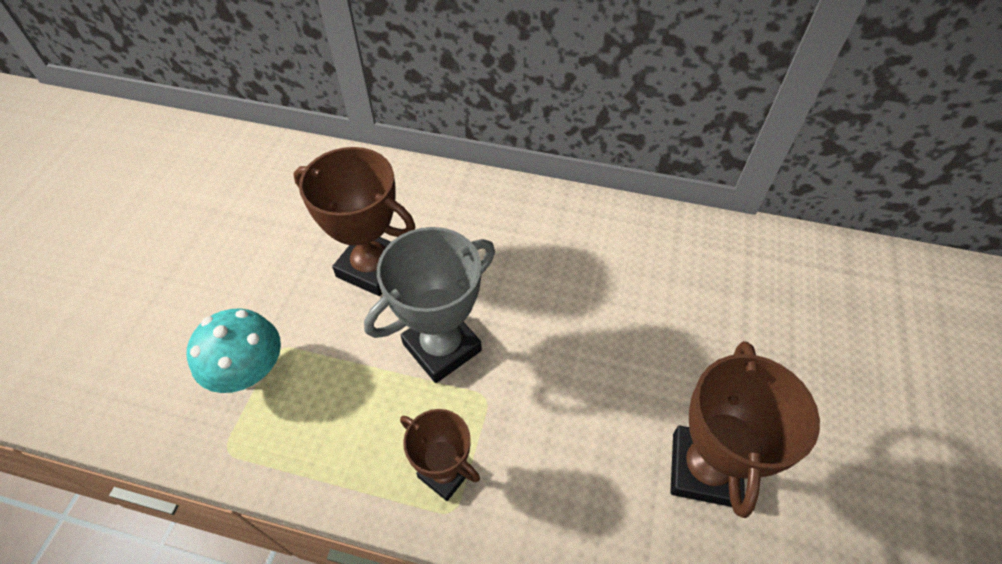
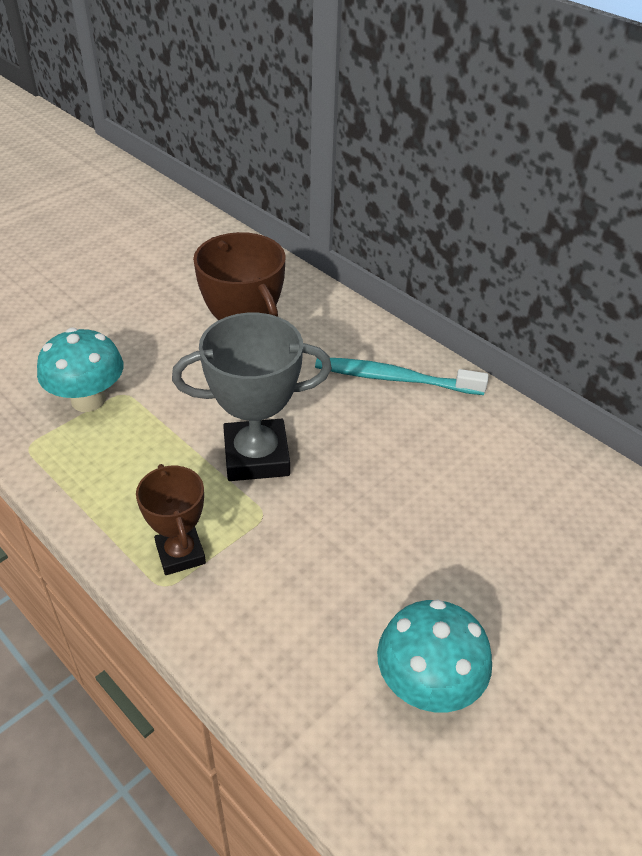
camera: 30 degrees right, 10 degrees down
(500, 219) = (394, 378): none -> turquoise toothbrush
(703, 469) = (427, 685): brown trophy -> turquoise mushroom

